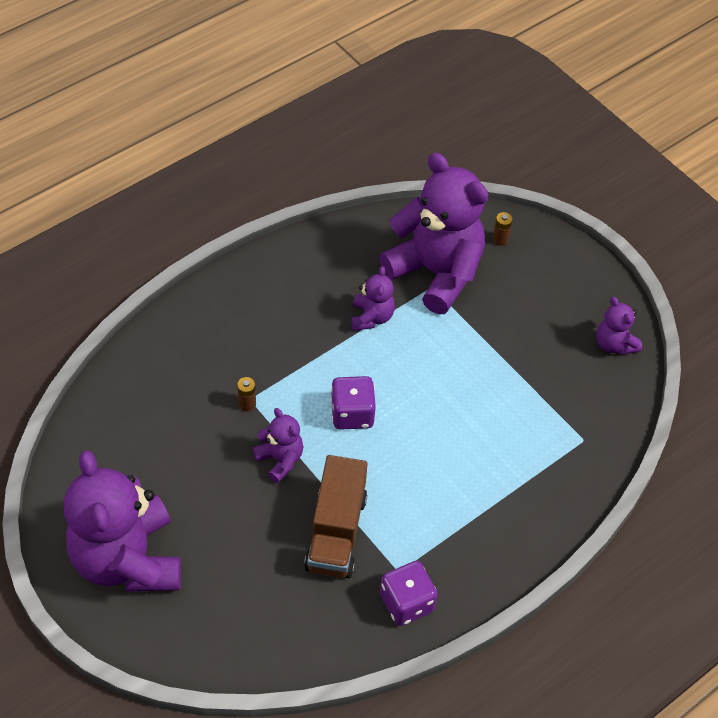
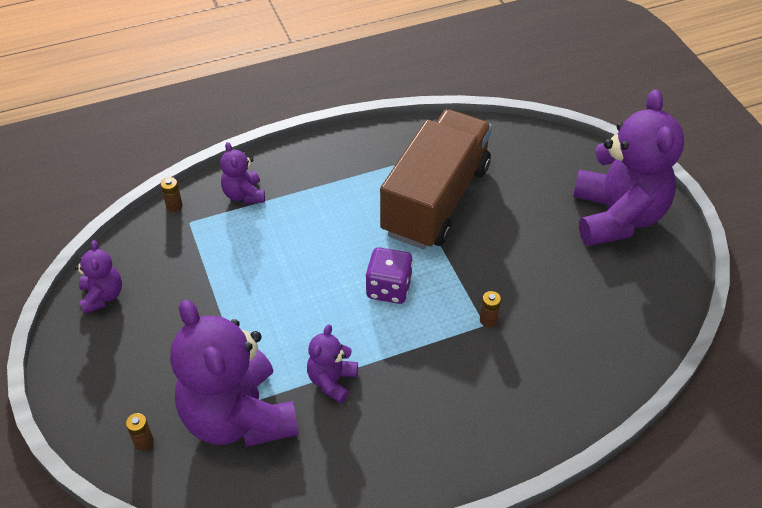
camera: 160 degrees left, 5 degrees down
(280, 459) = (468, 264): purple teddy bear -> purple teddy bear (244, 195)
(336, 532) = (435, 200): brown truck -> brown truck, size x1.55
(406, 603) = (396, 144): purple dice -> none
(611, 454) = (174, 206): none -> brown battery

